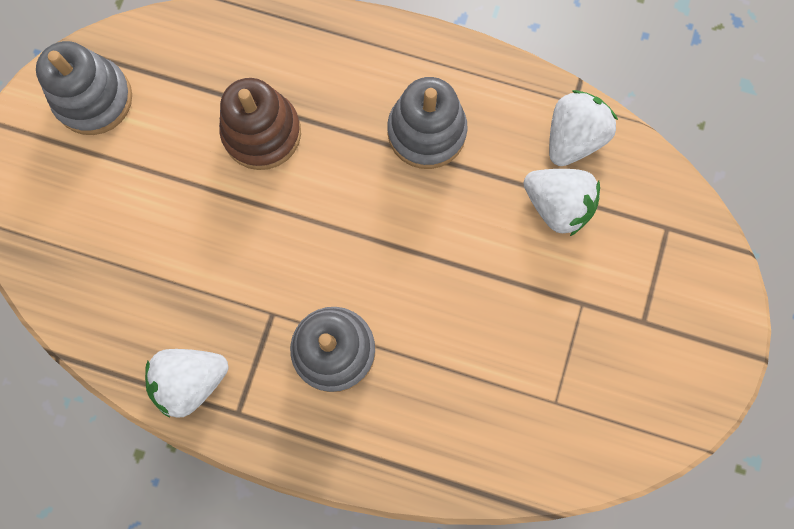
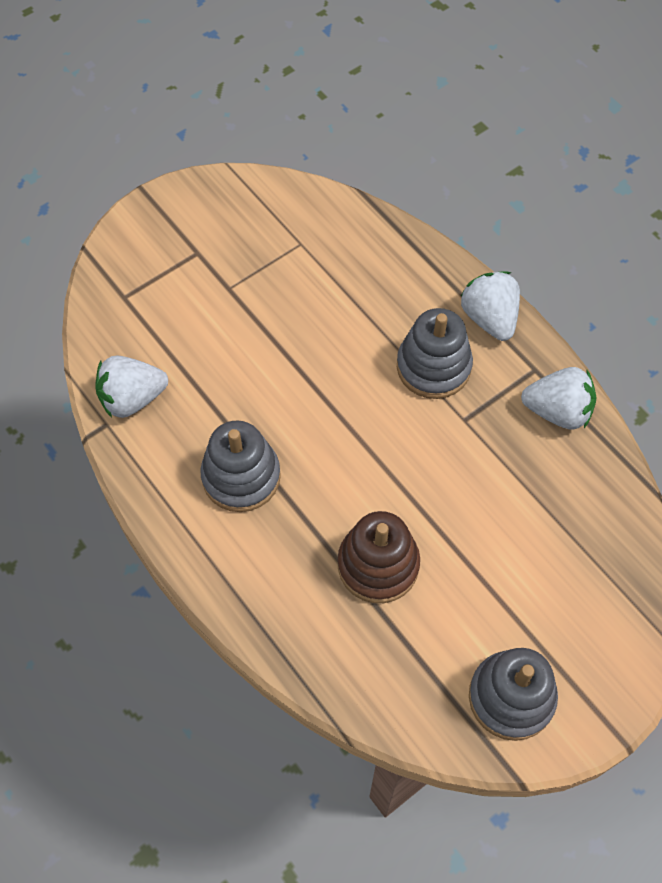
camera: 145 degrees left, 15 degrees down
(557, 205) = (188, 360): white strawberry -> white strawberry (489, 318)

